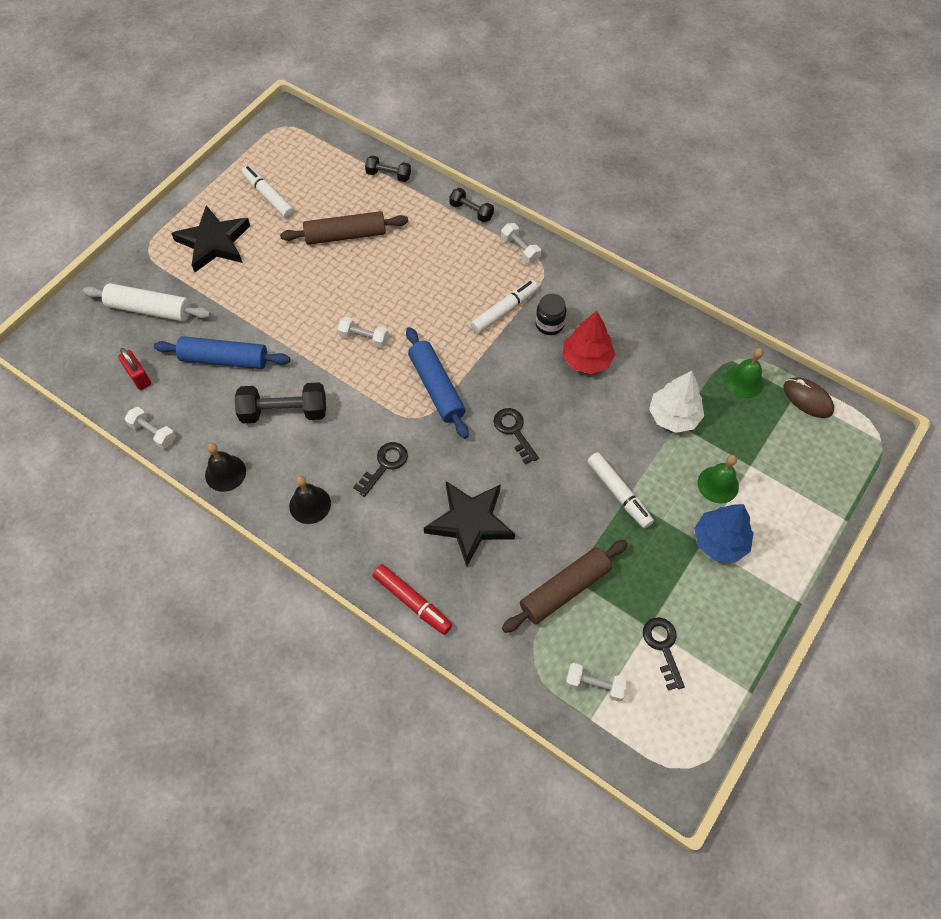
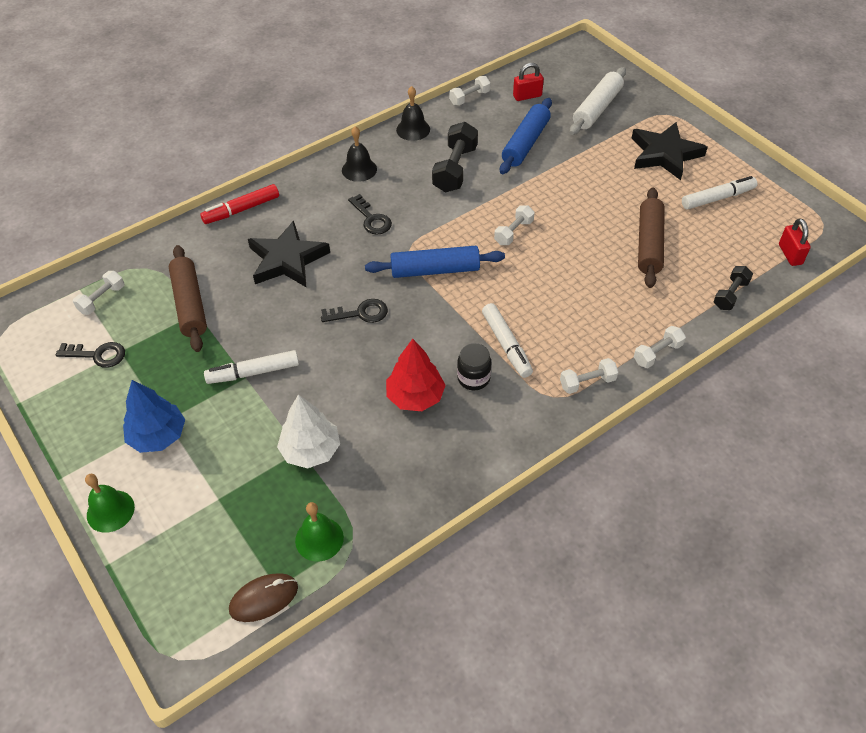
camera: 110 degrees right, 10 degrees down
(327, 143) = (790, 254): none -> red padlock
(471, 211) = (657, 353): black dumbbell -> white dumbbell
(718, 484) = (215, 459): green bell -> green bell (110, 511)

